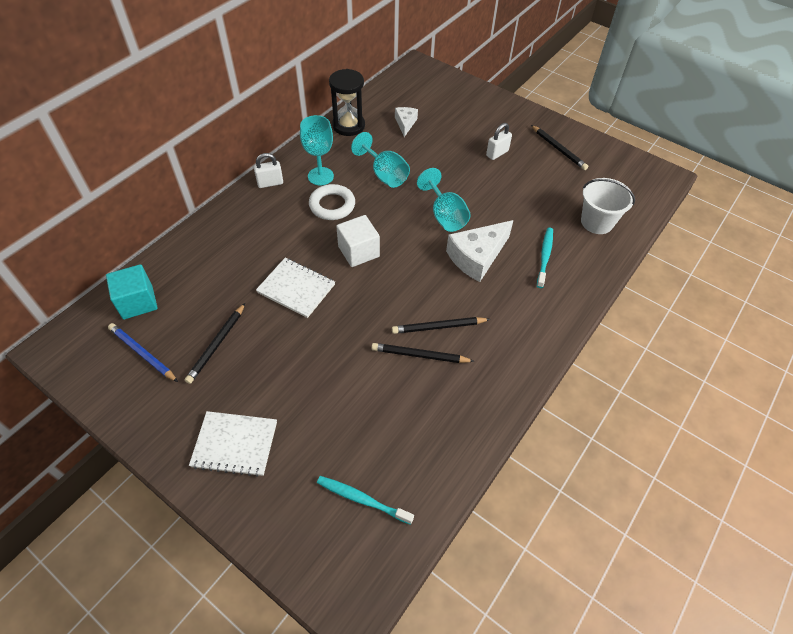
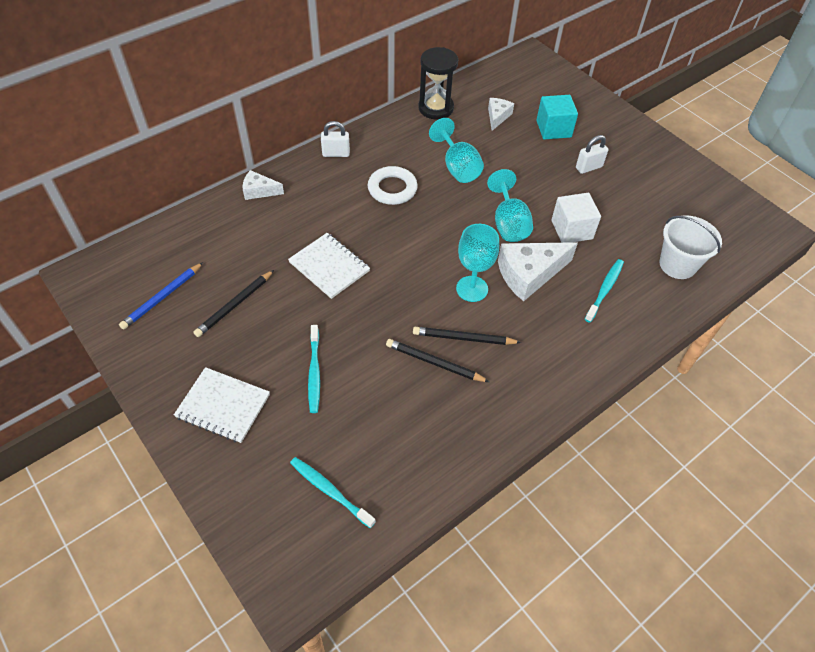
camera: 15 degrees right, 0 degrees up
(138, 302) = (172, 246): turquoise cube -> turquoise cube (553, 129)
(142, 353) = (162, 297): blue pencil -> blue pencil turned 105 degrees counterclockwise
(208, 231) = (259, 191): none -> white cheese
(313, 391) = (314, 372): none -> turquoise toothbrush
(320, 176) = (390, 156): turquoise goblet -> turquoise goblet (472, 289)
(358, 251) = (404, 242): white cube -> white cube (571, 229)
(558, 149) = (661, 176): black pencil -> none

